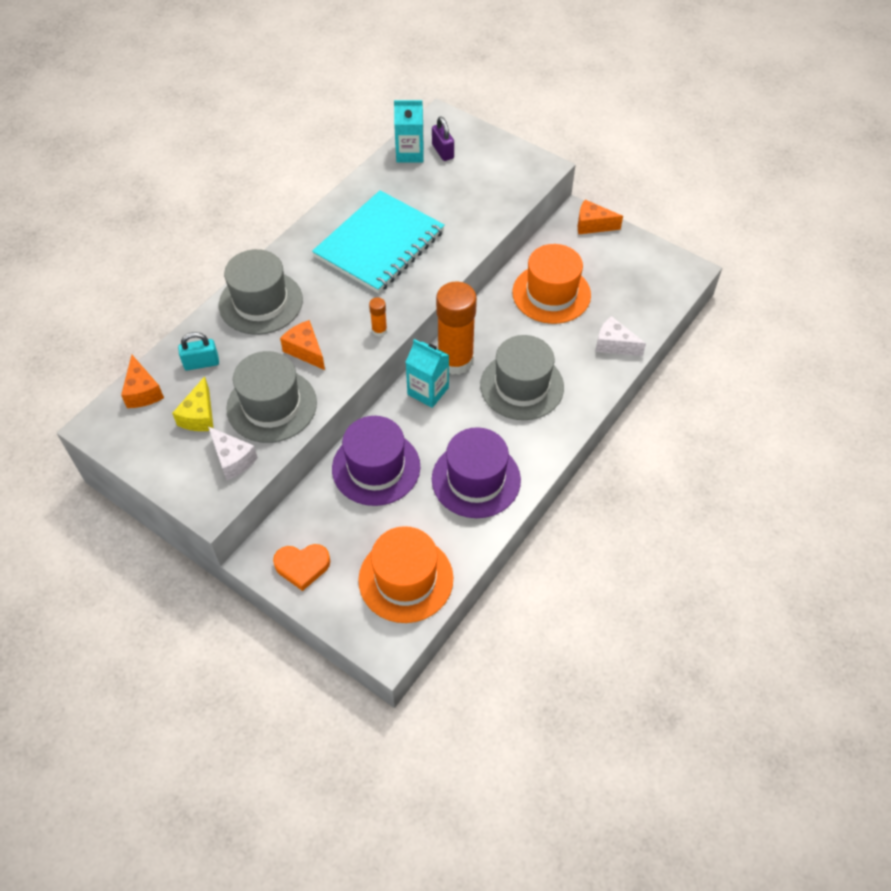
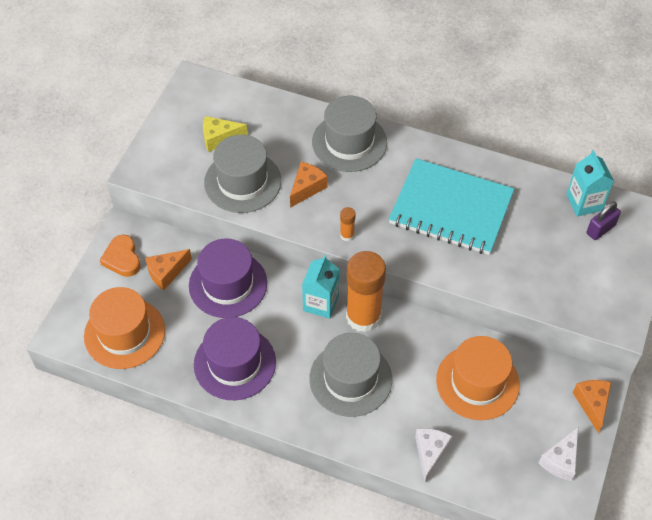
camera: 75 degrees right, 0 degrees up
(143, 392) = (233, 96): orange cheese -> orange cheese (166, 273)
(201, 363) = (272, 123): turquoise padlock -> none
(233, 459) = (183, 172): white cheese -> white cheese (560, 460)

